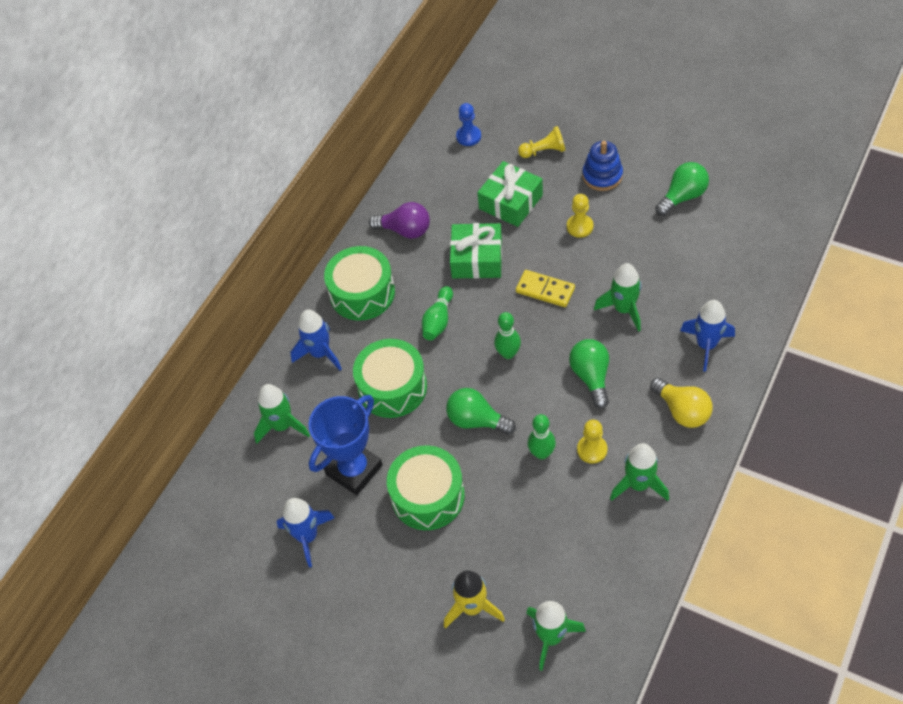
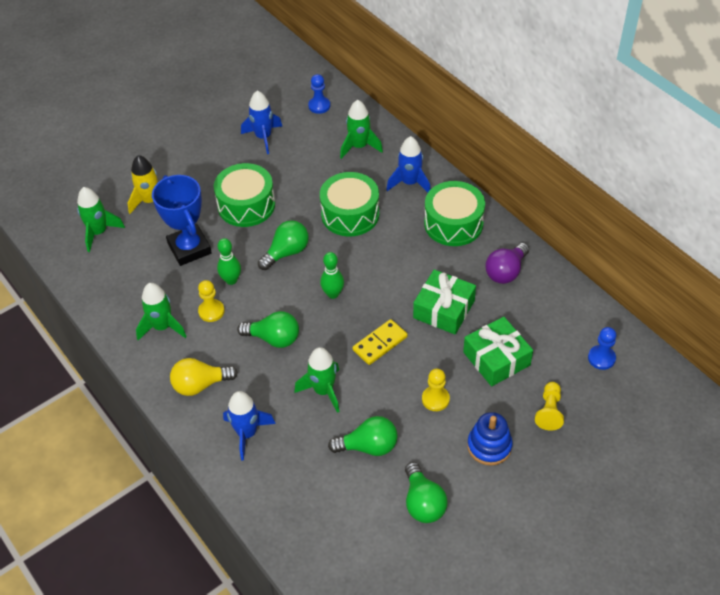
camera: 110 degrees right, 5 degrees down
(226, 502) = (319, 106): none -> blue pawn
(354, 470) = (296, 173): blue trophy -> blue trophy (189, 248)
(438, 320) = (394, 261): green bowling pin -> none
(657, 252) = (368, 446): none -> green light bulb

